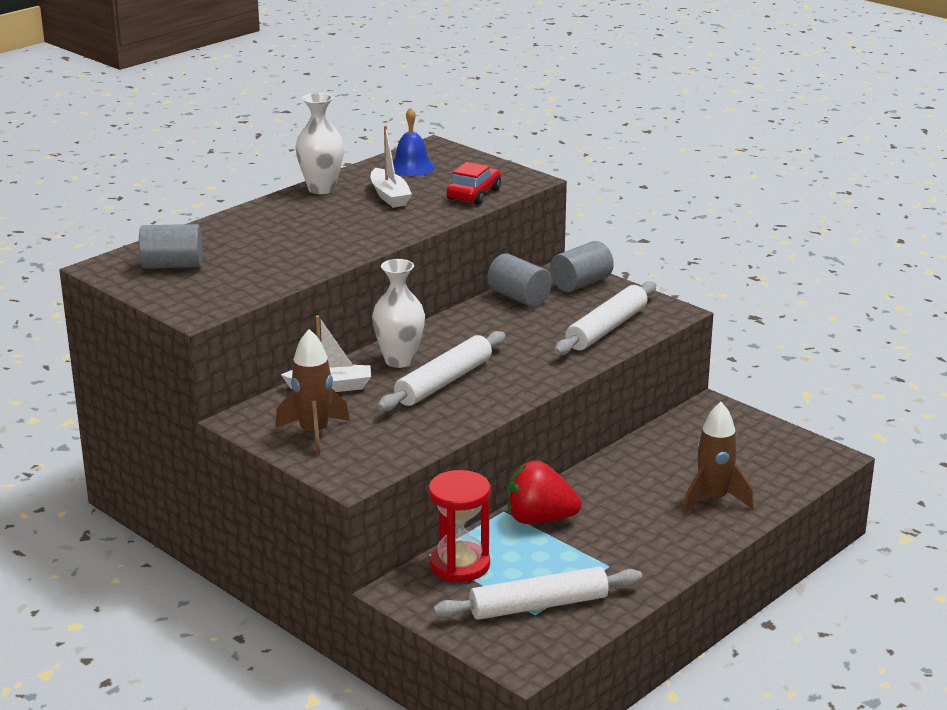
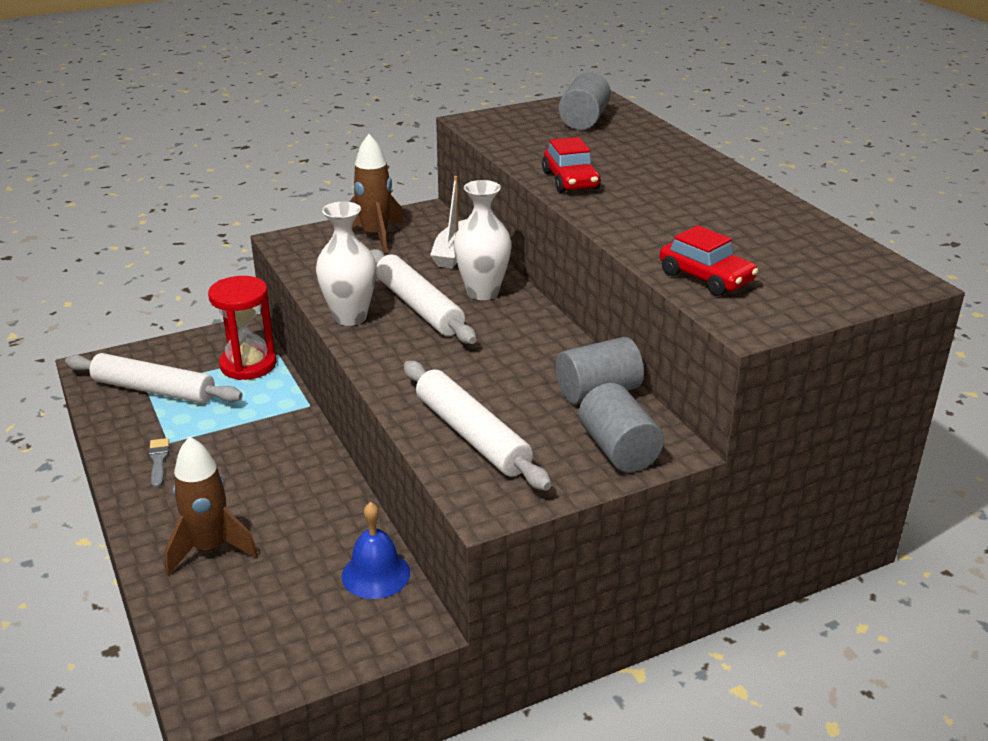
camera: 110 degrees right, 5 degrees up
(321, 189) = (759, 197): white vase -> white vase (350, 317)
(330, 252) = (570, 181): none -> red car
(390, 196) = (720, 228): white boat -> none
(411, 167) = (821, 255): blue bell -> blue bell (376, 574)
(538, 605) = (154, 390): white rolling pin -> white rolling pin turned 75 degrees counterclockwise
(539, 519) = (278, 421): red strawberry -> none
(637, 561) = (158, 460): none -> grey brush

